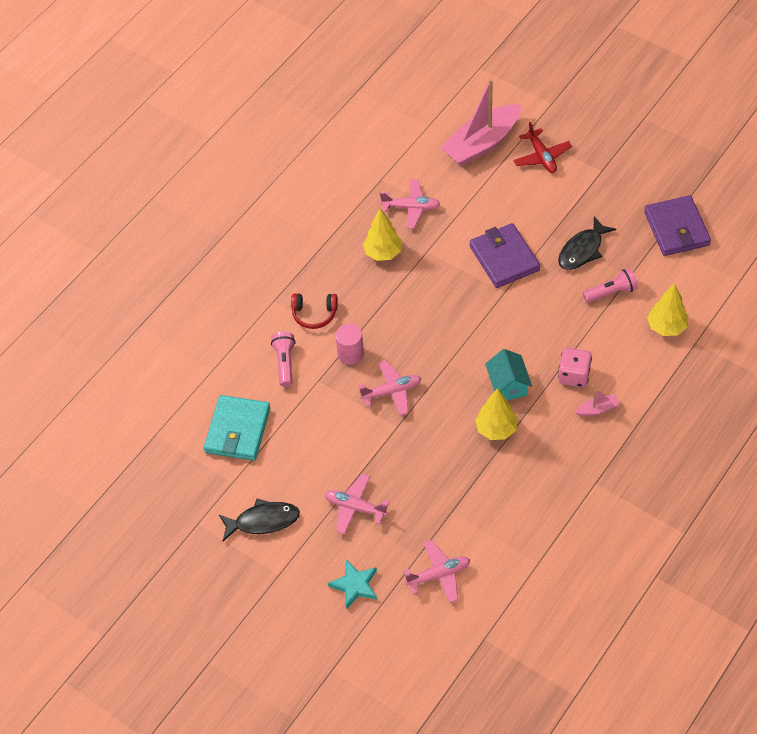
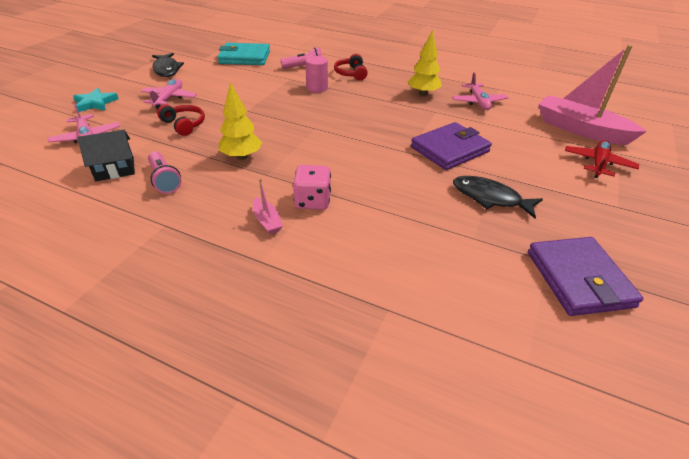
camera: 75 degrees right, 15 degrees down
(392, 391) = (282, 106): pink plane -> none
(423, 485) = (184, 125): none -> red headphones
(506, 535) = (115, 169): none -> black house
(508, 385) = (295, 160): turquoise house -> none
(541, 156) = (598, 164): red plane -> red plane turned 150 degrees clockwise
(611, 292) = (440, 223): pink flashlight -> pink flashlight (164, 180)
(666, 327) = (405, 276): yellow tree -> none
(676, 228) = (578, 279): purple wallet -> purple wallet turned 75 degrees counterclockwise

